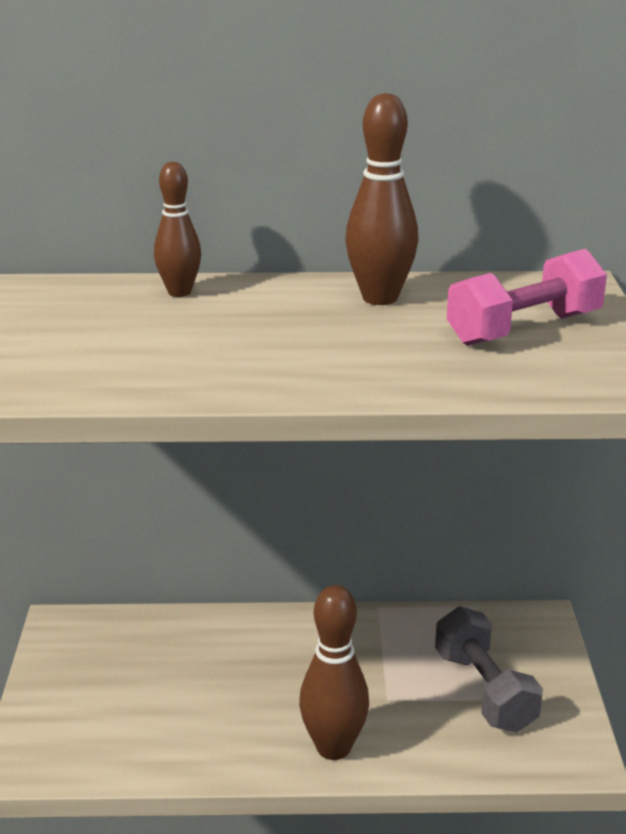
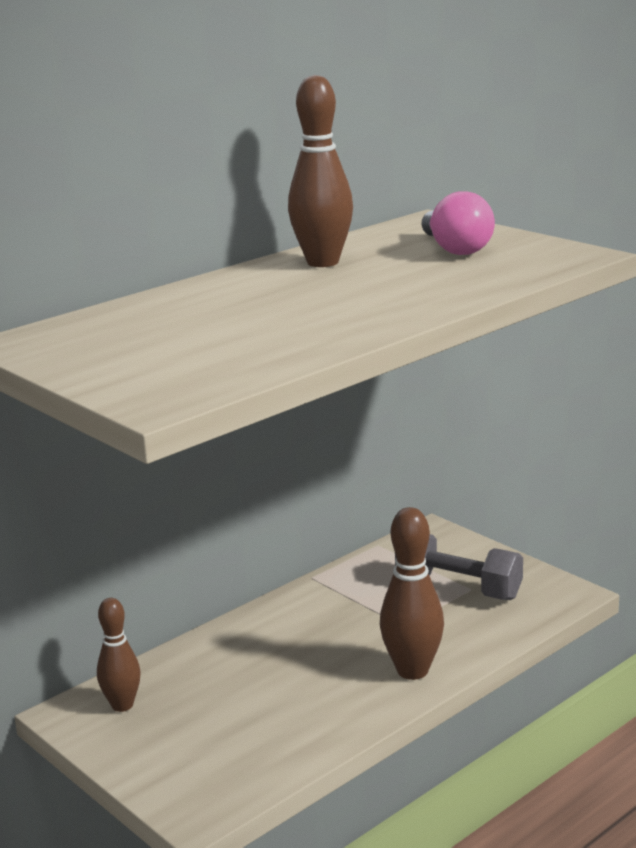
camera: 40 degrees left, 5 degrees down
(179, 292) = (165, 303): brown bowling pin -> brown bowling pin (122, 705)
(524, 329) = (455, 249): pink dumbbell -> pink light bulb

